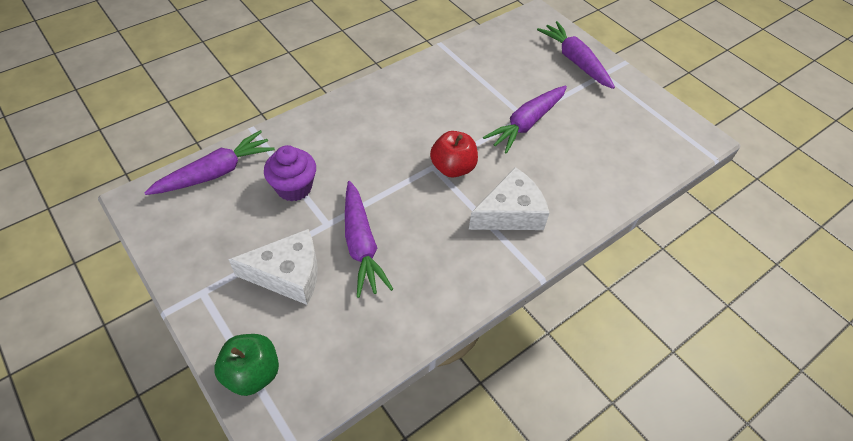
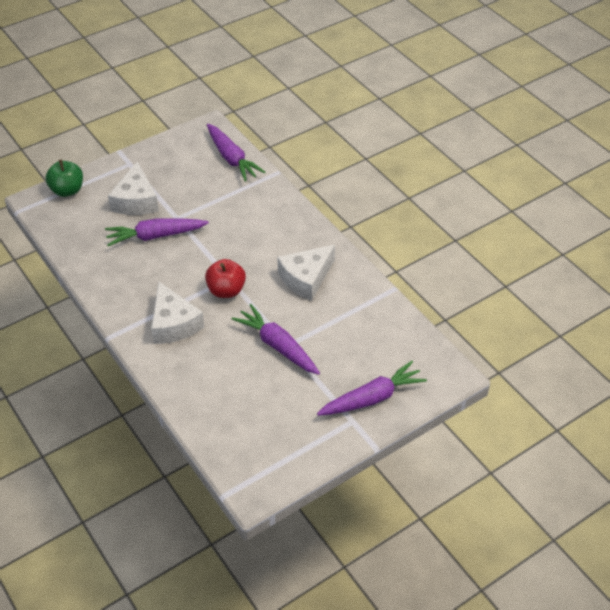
camera: 95 degrees right, 5 degrees down
(294, 187) = (213, 199): purple cupcake -> none
(430, 103) = (306, 278): none -> white cheese

